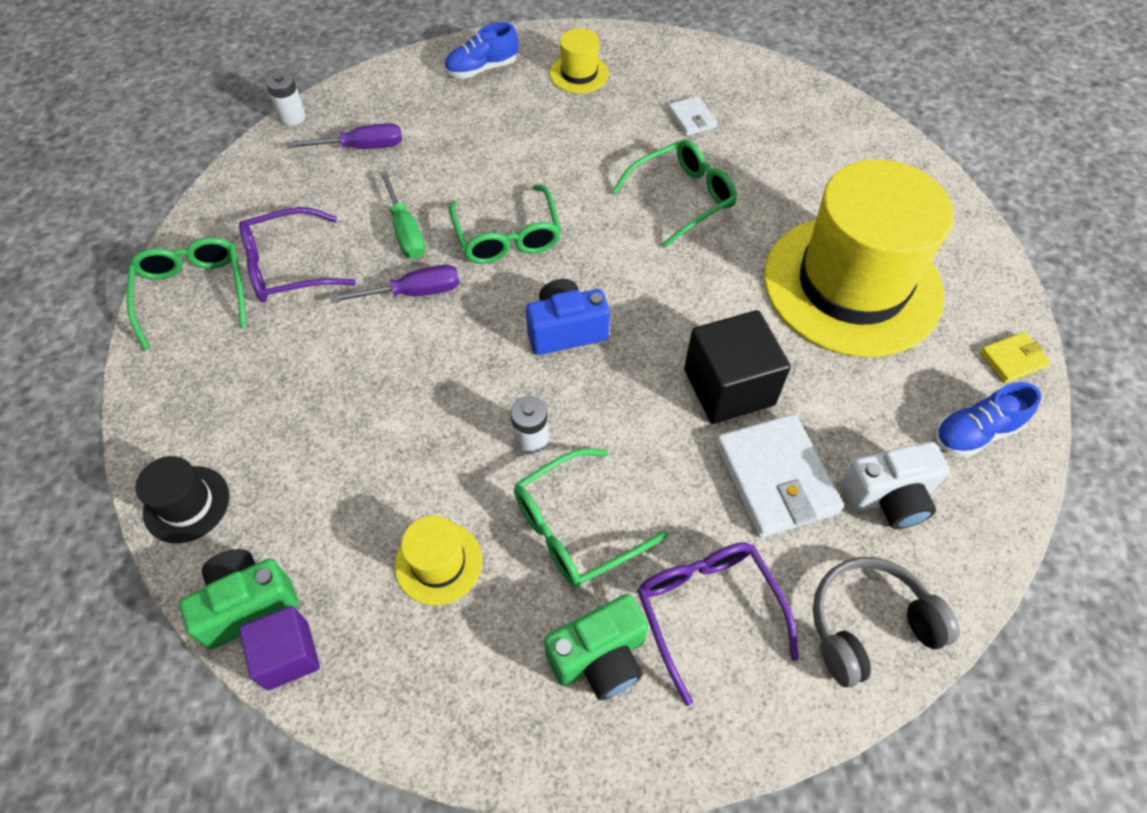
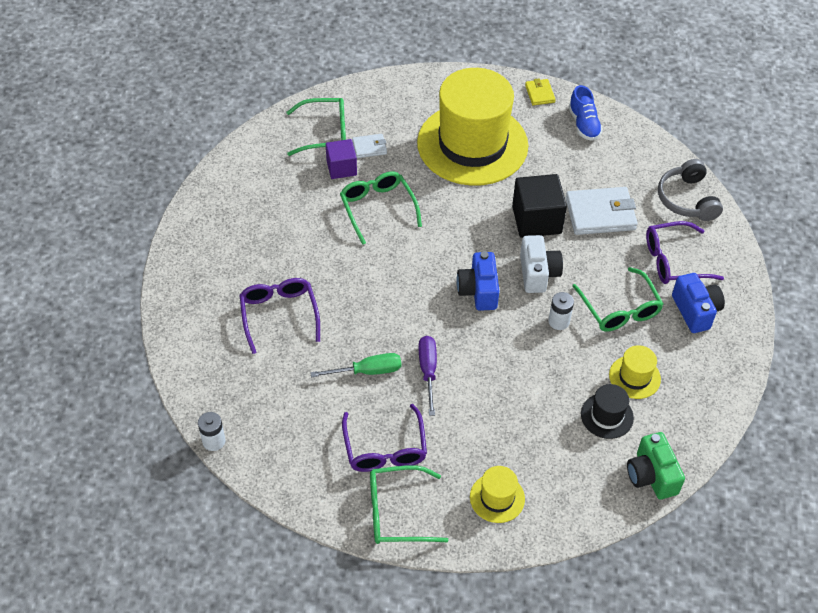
camera: 80 degrees left, 5 degrees down
(186, 504) = (579, 511): black hat -> black hat (607, 416)
(288, 655) = (684, 455): purple cube -> purple cube (341, 168)
(362, 147) = (267, 393): purple screwdriver -> none
(478, 136) = (279, 315): none -> purple glasses
(482, 69) = (199, 303): blue shoe -> none
(507, 236) = (388, 311): green glasses -> green glasses (324, 133)
(579, 74) = (227, 242): yellow hat -> yellow hat (497, 498)
(600, 657) = (695, 311): green camera -> blue camera
(691, 119) = (300, 186): white wallet -> white wallet (369, 147)
(888, 497) = (617, 171): white camera -> white camera (538, 273)

